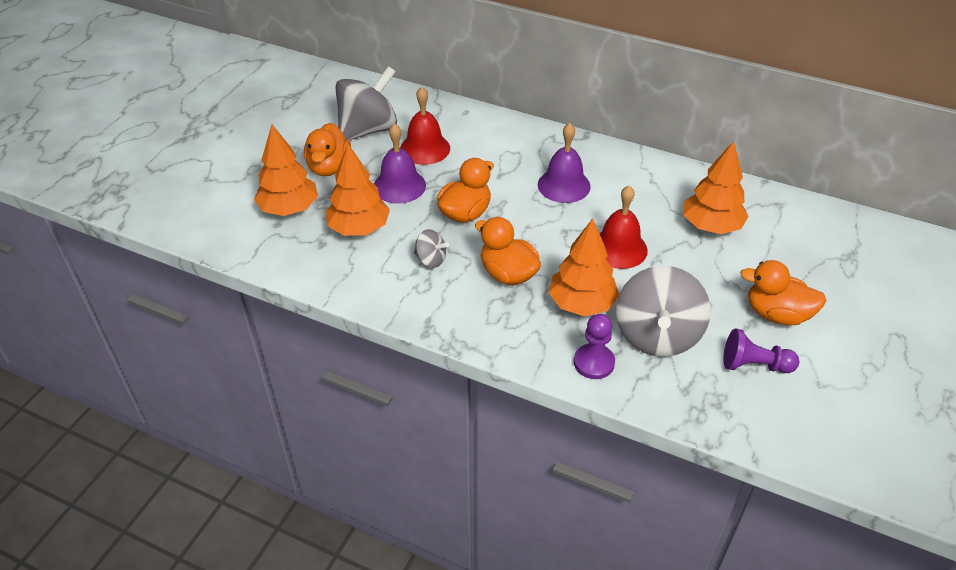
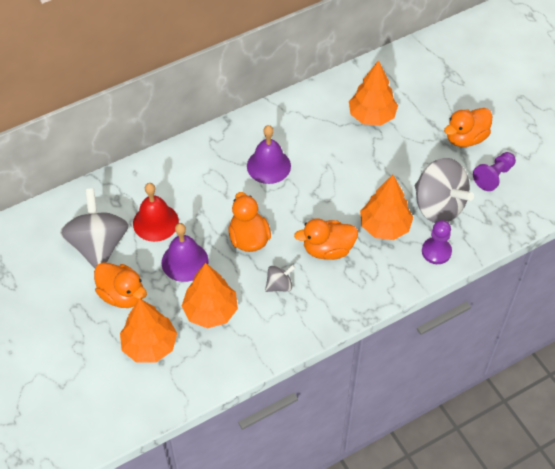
camera: 55 degrees left, 10 degrees up
(618, 248) = (352, 176): red bell -> none

